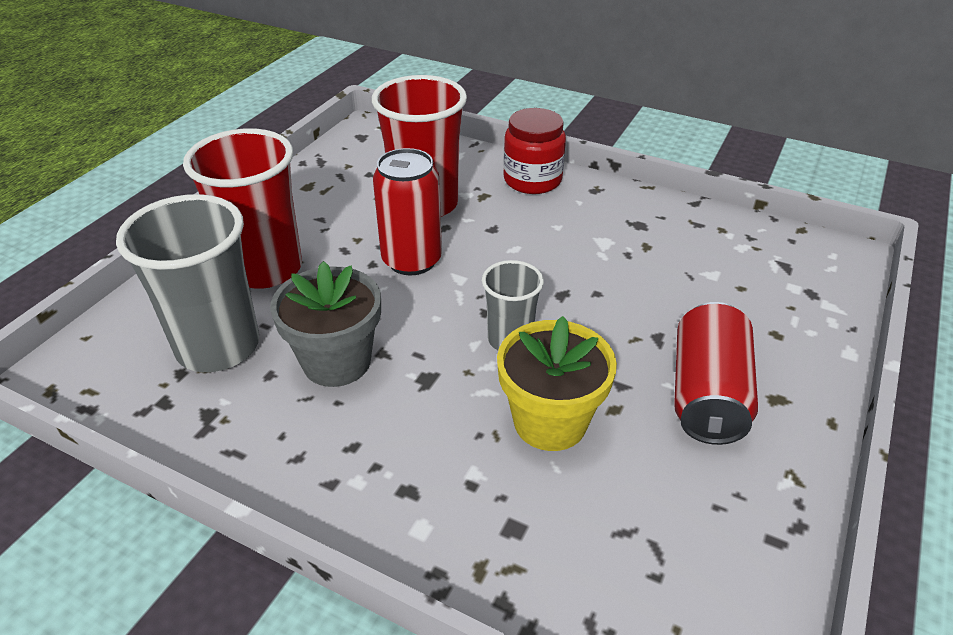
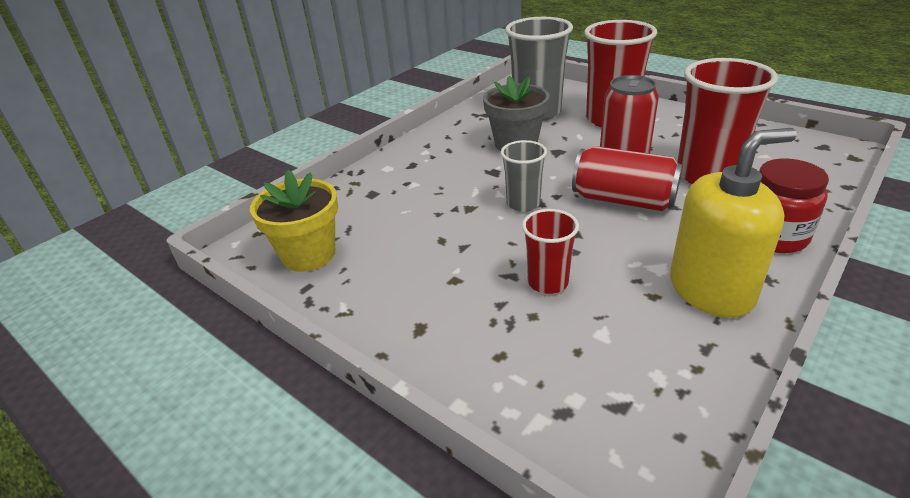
camera: 105 degrees right, 5 degrees down
(550, 422) = (440, 212): yellow flower pot -> yellow flower pot (308, 254)
(624, 216) = (711, 290): none -> yellow soap dispenser
(657, 310) = (548, 282): none -> red cup
(707, 394) = (438, 288): red can -> red can (623, 200)

